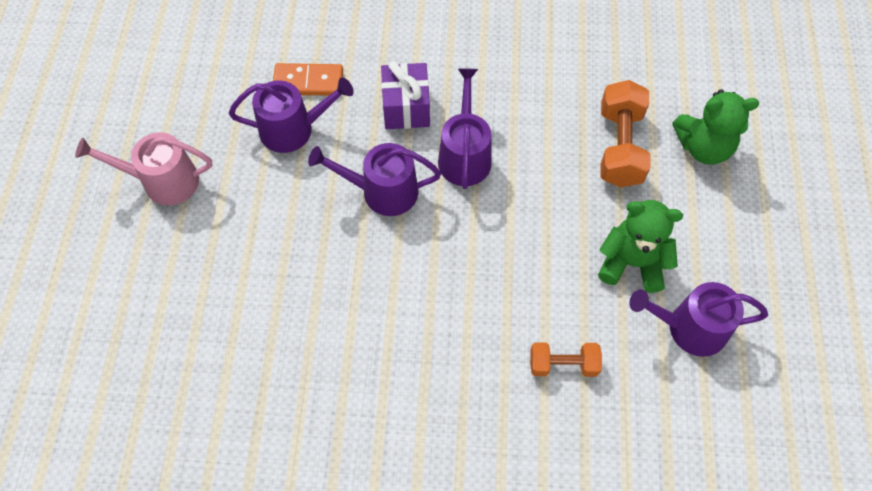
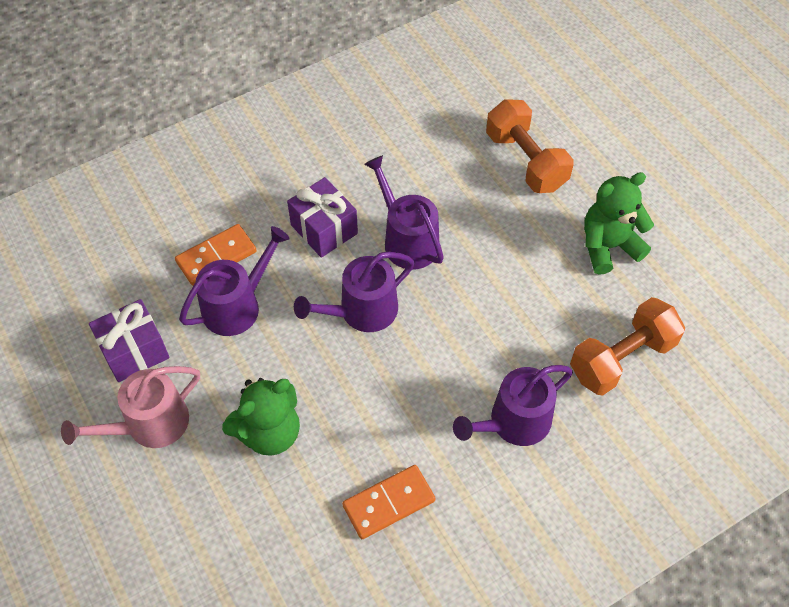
camera: 35 degrees left, 5 degrees down
(195, 119) = (134, 351): none -> purple gift
(281, 354) = (388, 503): none -> orange domino
(563, 364) = (621, 358): orange dumbbell -> orange dumbbell, size x1.65
(690, 328) = (689, 269): purple watering can -> purple watering can (514, 422)
(703, 147) = (588, 125): green teddy bear -> green teddy bear (269, 432)

